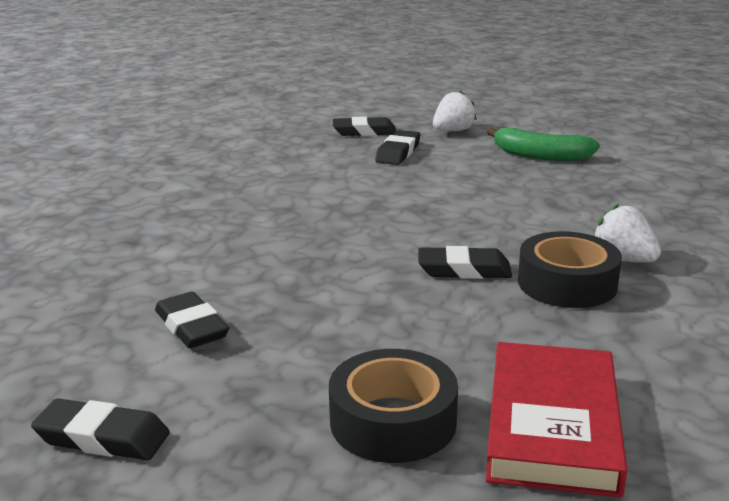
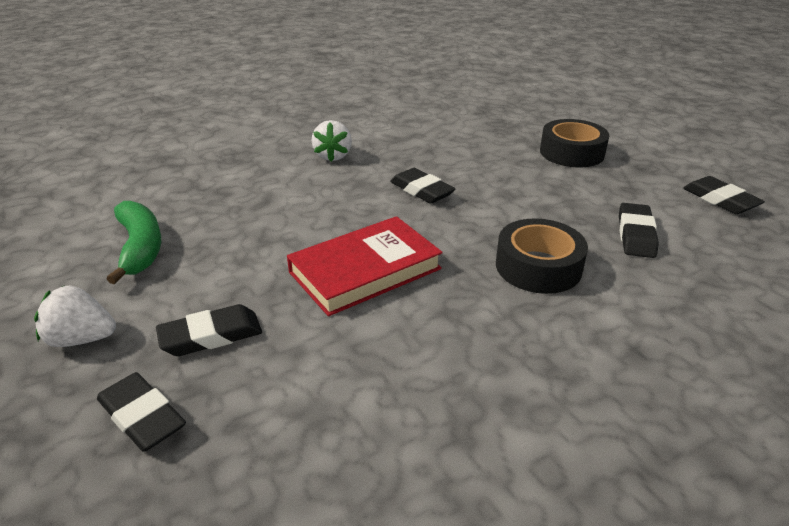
camera: 135 degrees left, 10 degrees up
(552, 424) = (510, 128): red book -> red book (365, 270)
(567, 283) = (388, 160): black tape -> black tape (538, 267)

